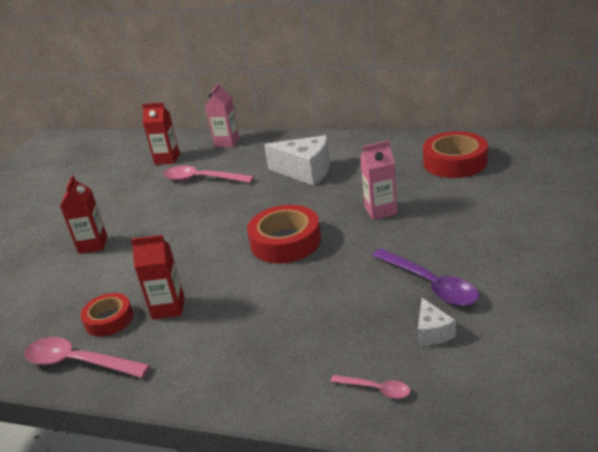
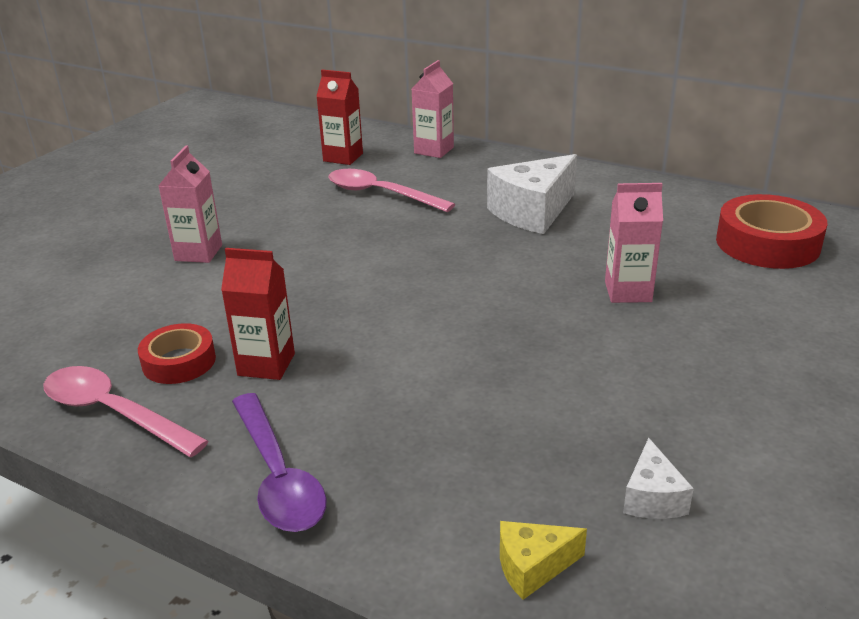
camera: 10 degrees right, 0 degrees up
(93, 245) = (198, 253): red carton -> pink carton
(285, 242) = (469, 307): red tape -> none
(305, 171) = (533, 212): white cheese -> white cheese turned 105 degrees clockwise
(376, 389) = (533, 567): pink spoon -> yellow cheese
(430, 285) = (672, 422): purple spoon -> purple spoon (278, 477)

